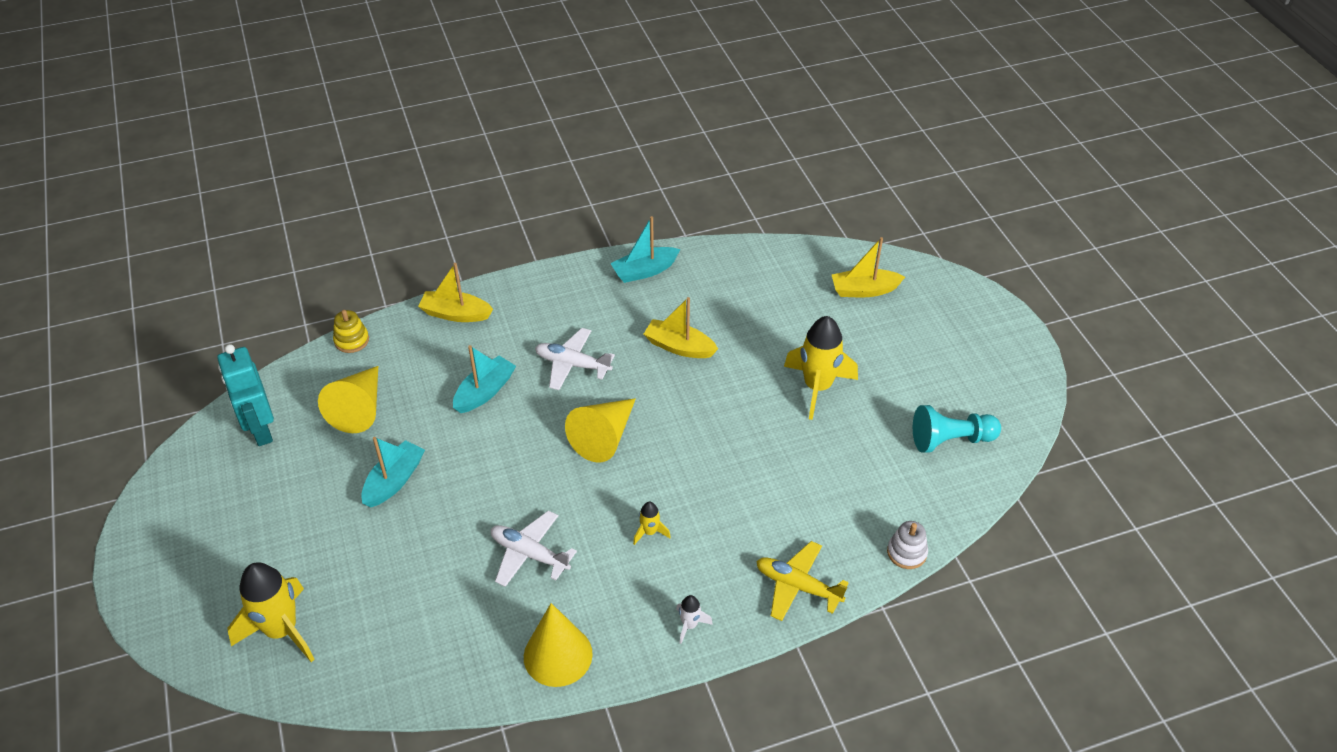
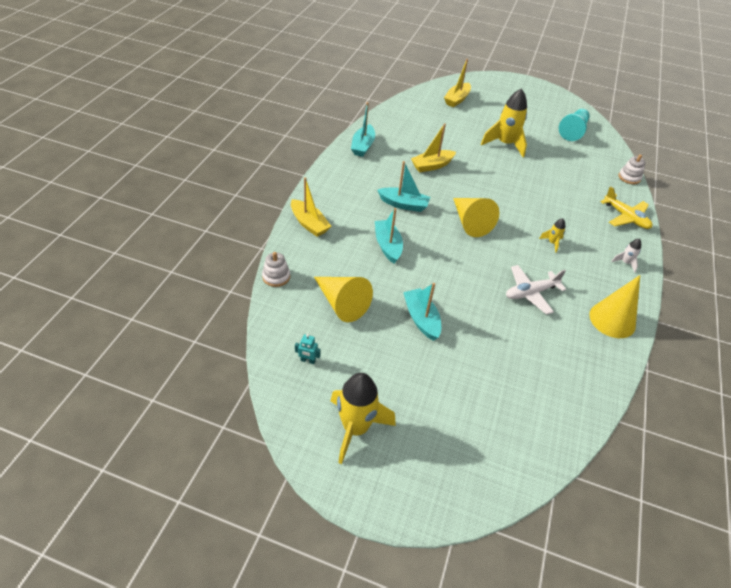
camera: 55 degrees left, 0 degrees up
(260, 430) = (308, 360): turquoise robot -> turquoise robot, size x0.41
(282, 630) = (502, 437): yellow rocket -> yellow rocket (355, 428)
(351, 340) = (276, 277): yellow stacking toy -> white stacking toy
(456, 314) = (309, 224): yellow boat -> yellow boat turned 90 degrees counterclockwise
(572, 364) = (403, 204): white plane -> turquoise boat
(797, 586) = (625, 217): yellow plane -> yellow plane turned 105 degrees counterclockwise

